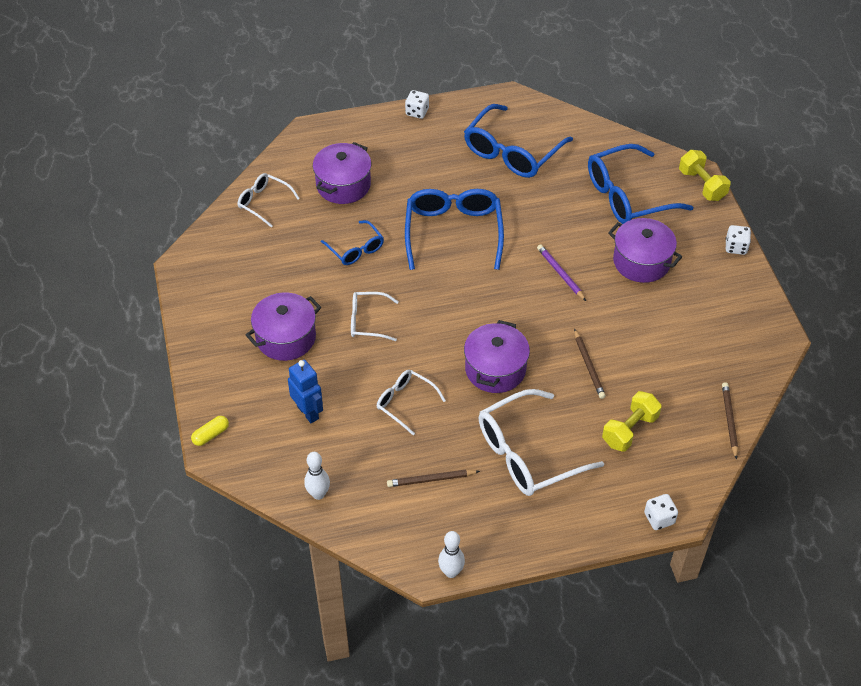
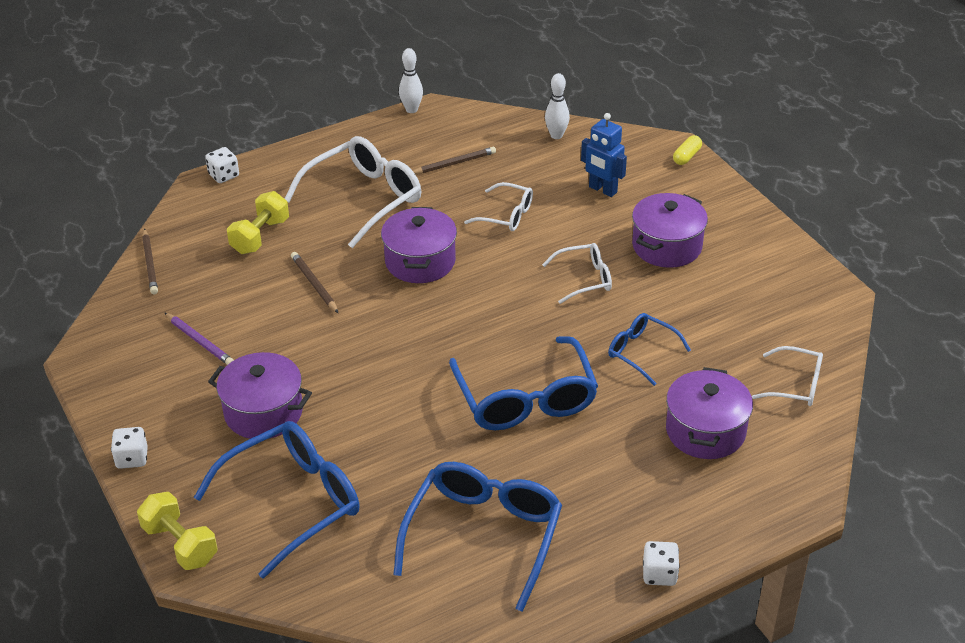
camera: 165 degrees right, 10 degrees down
(560, 273) = (369, 376): purple pencil -> purple pencil (200, 341)

